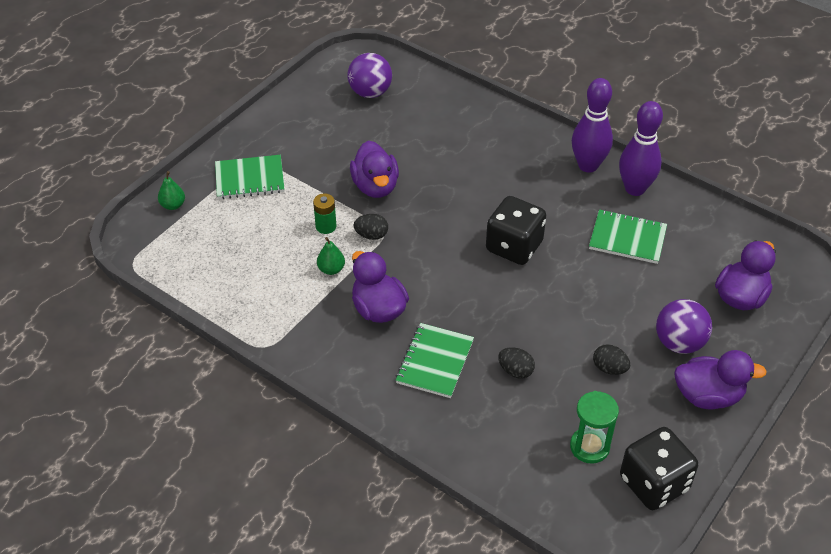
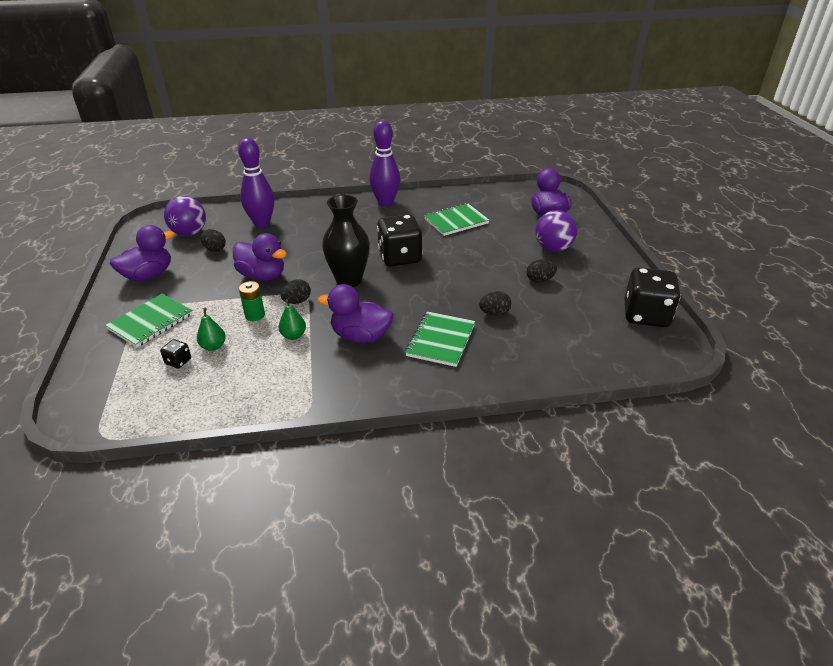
camera: 45 degrees left, 10 degrees down
(173, 205) = (96, 374): green pear -> green pear (213, 346)
(231, 233) = (178, 361): none -> black dice
(370, 127) = (214, 249): none -> black egg
(434, 362) = (440, 340): green notebook -> green notebook turned 45 degrees clockwise
(438, 242) = (349, 280): none -> black vase
(589, 447) = (590, 321): green hourglass -> none
(635, 189) = (426, 200): purple bowling pin -> purple bowling pin (262, 223)
(708, 396) = (602, 262): purple duck -> purple duck (148, 275)

